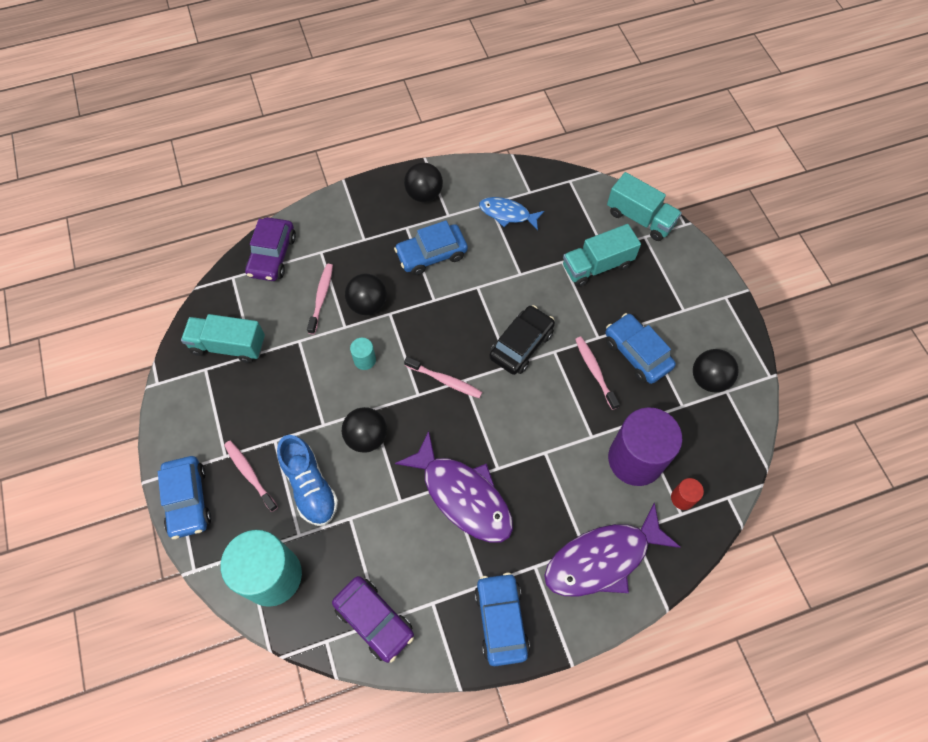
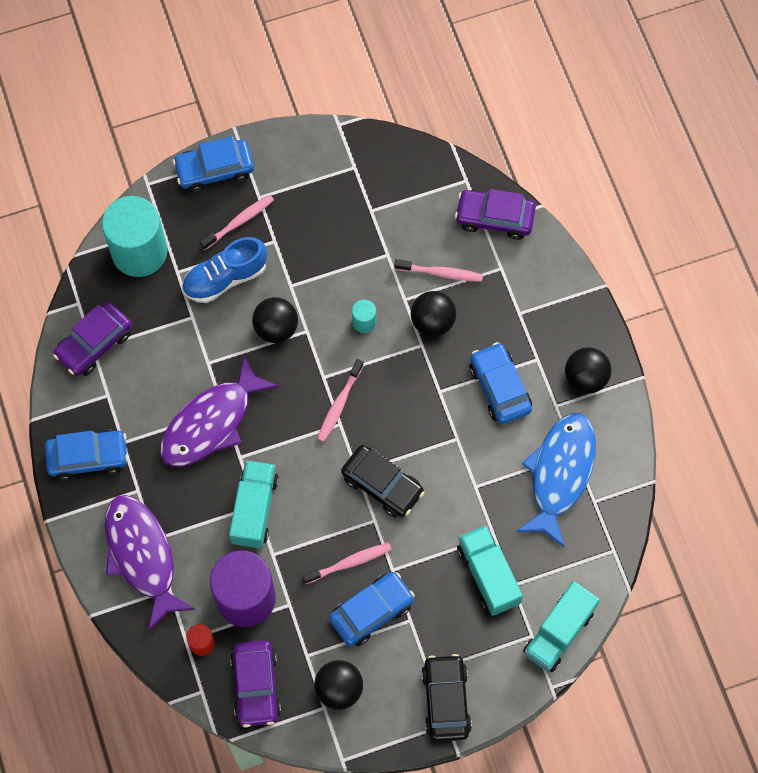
camera: 90 degrees right, 5 degrees up
(228, 345) = (381, 186): turquoise truck -> turquoise truck (254, 509)
(507, 214) = (560, 474): blue fish -> blue fish, size x1.75
(706, 297) = (446, 700): none -> black car
(716, 449) = (256, 686): none -> purple car

